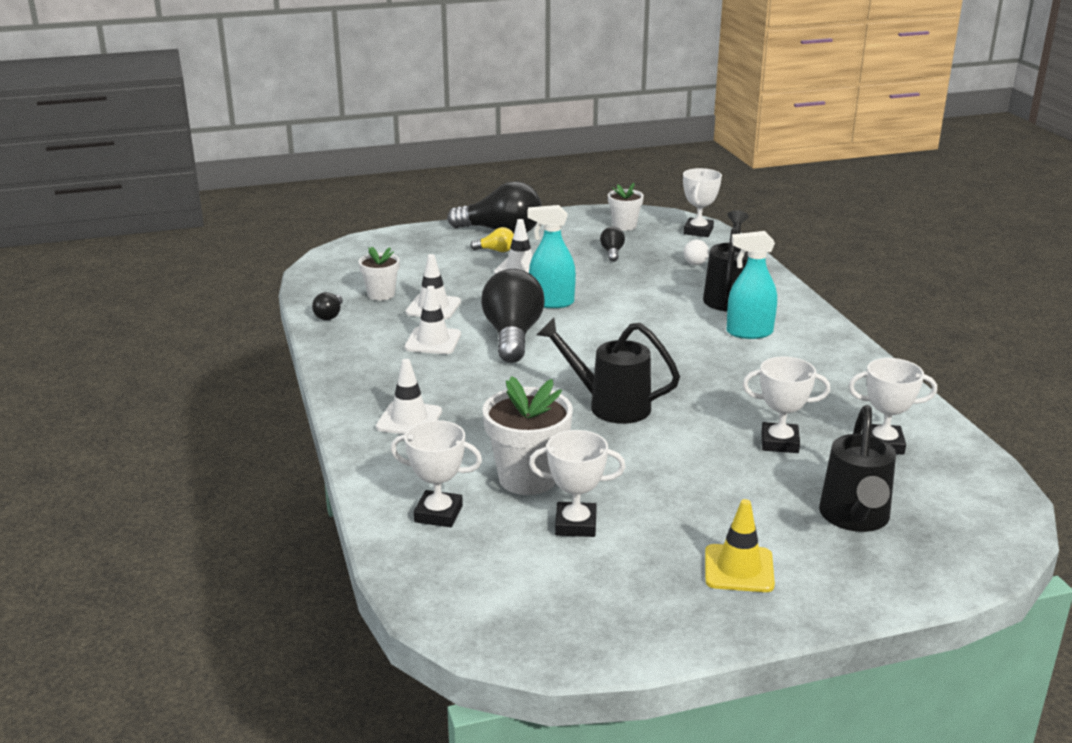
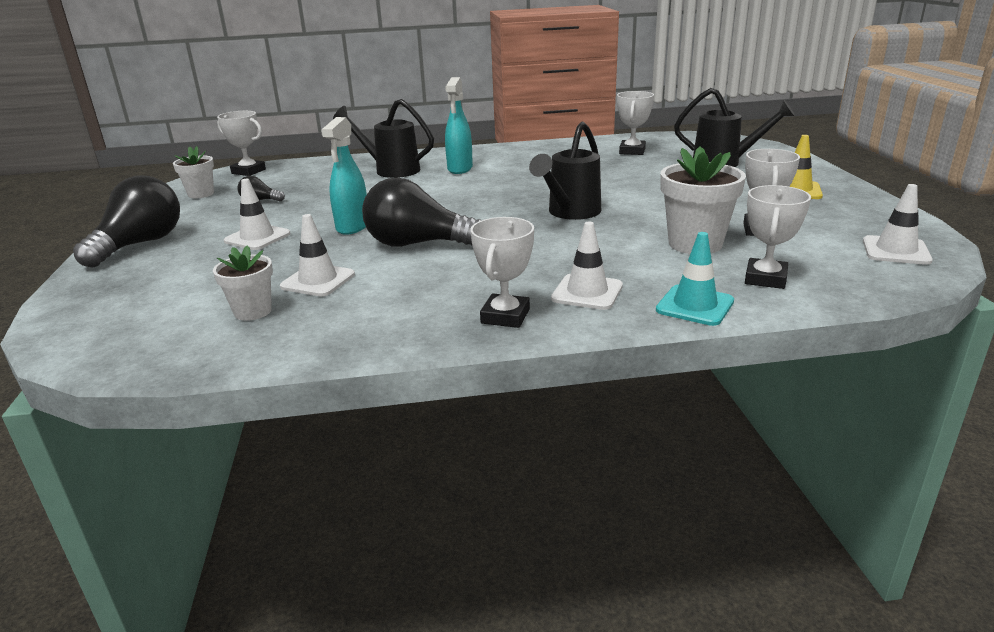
camera: 80 degrees left, 0 degrees up
(329, 315) = (288, 345): black light bulb -> none
(380, 471) = (695, 306): none -> turquoise traffic cone
(433, 341) = (407, 281): white traffic cone -> white traffic cone (896, 251)
(496, 250) = (192, 248): yellow light bulb -> none
(695, 261) = (311, 175): white light bulb -> none
(779, 442) = (631, 172): white trophy -> white trophy (505, 316)

